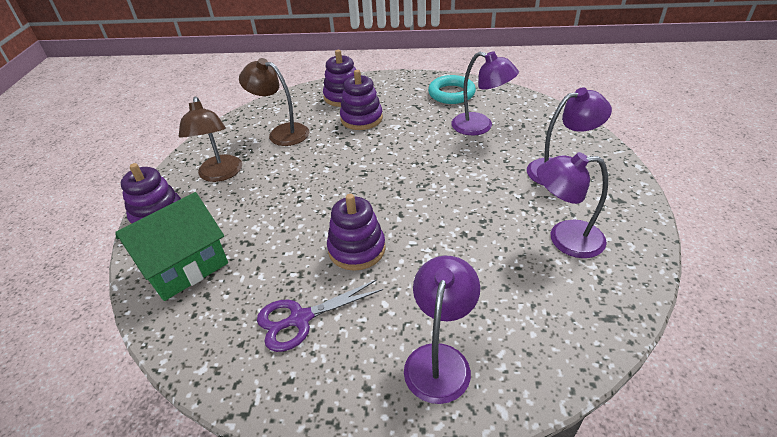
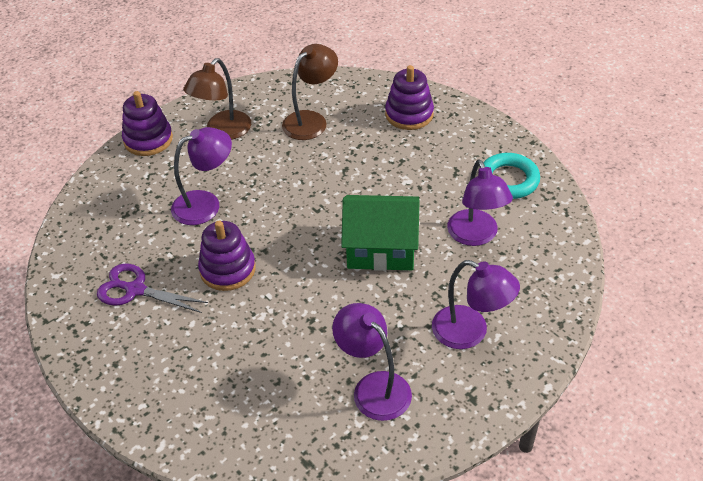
camera: 45 degrees right, 5 degrees up
(184, 265) = (120, 194): green house -> green house (381, 248)
(281, 133) = (311, 120): brown lamp -> brown lamp turned 60 degrees clockwise
(361, 118) = (390, 151): purple stacking toy -> none
(440, 359) = (172, 386): purple lamp -> purple lamp (205, 204)

